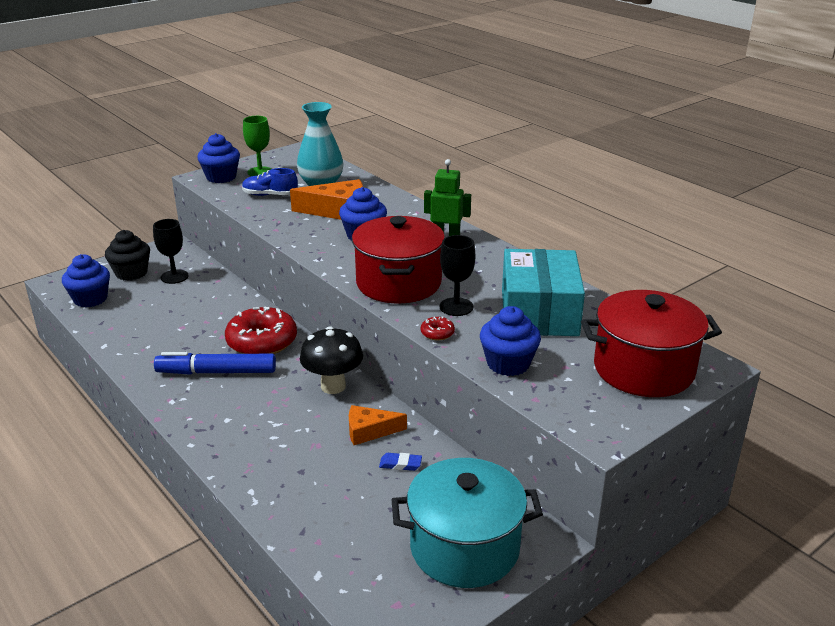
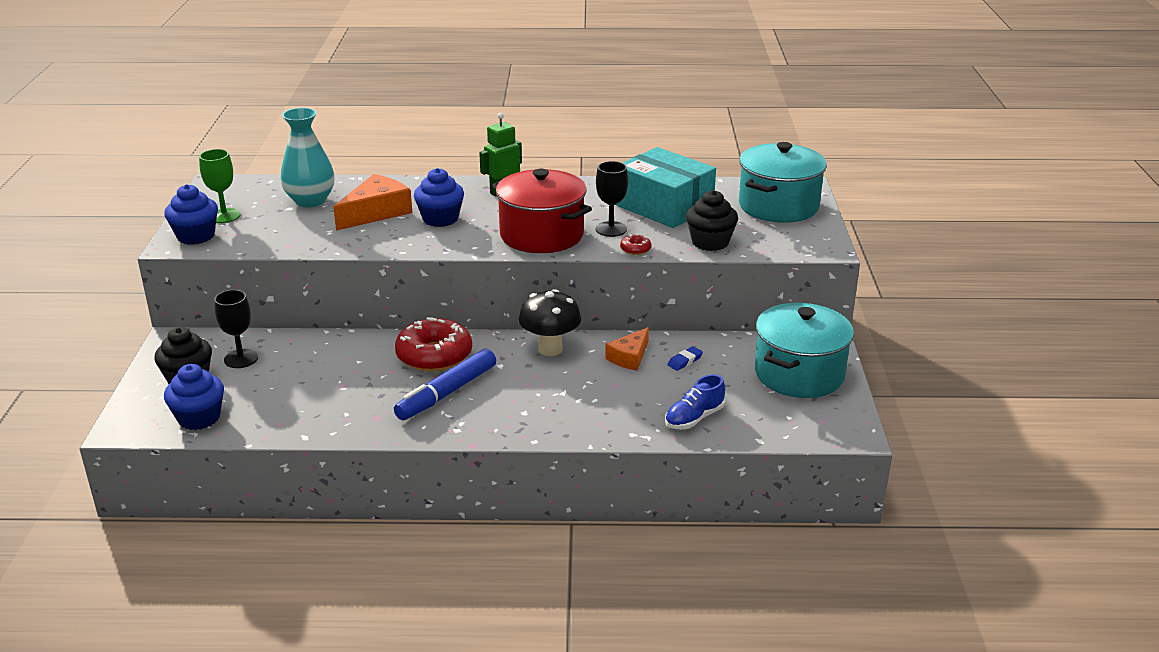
camera: 50 degrees left, 0 degrees up
(270, 195) = (284, 228): blue shoe -> blue shoe (694, 418)
(508, 364) = (710, 242): blue cupcake -> black cupcake
(643, 369) = (778, 206): red pot -> turquoise pot

